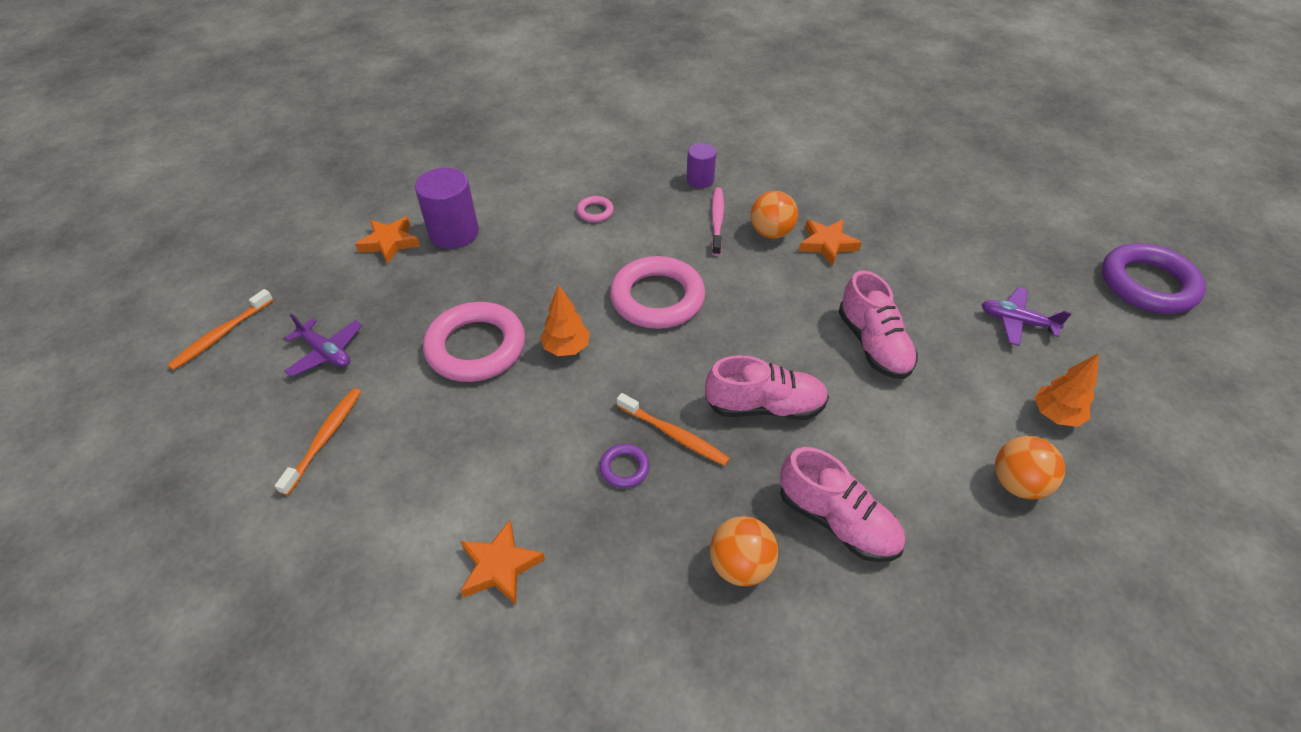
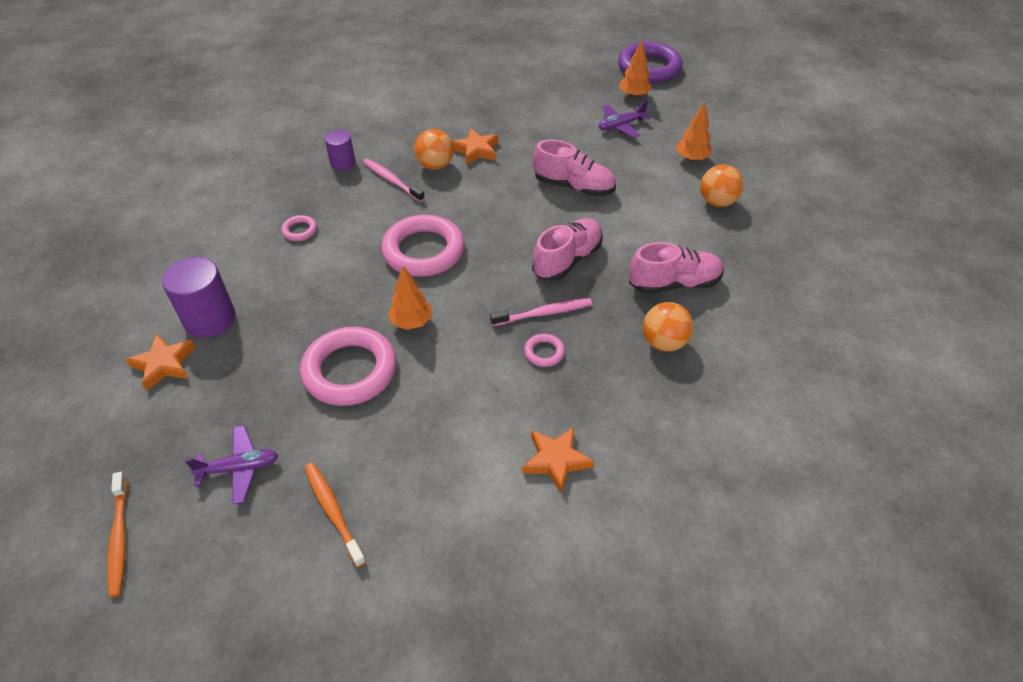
camera: 50 degrees left, 0 degrees up
(624, 468) = (544, 352): purple ring -> pink ring
(673, 434) = (543, 313): orange toothbrush -> pink toothbrush
(1081, 301) = (634, 95): none -> orange tree

